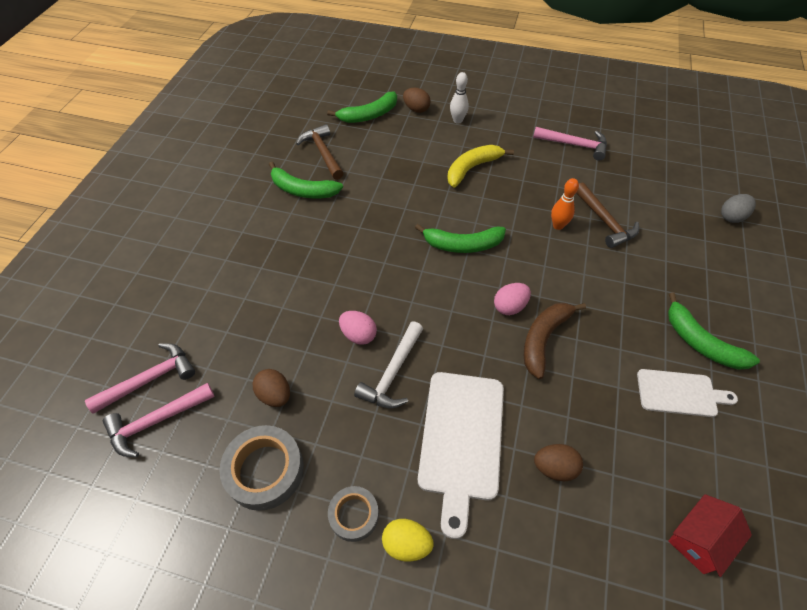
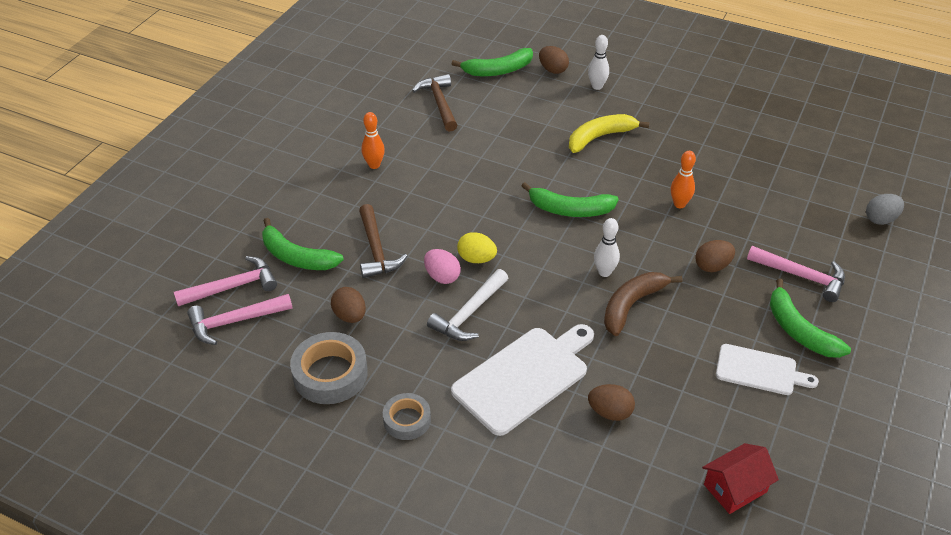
camera: 10 degrees right, 10 degrees down
(273, 223) = (374, 165): none -> orange bowling pin
(303, 190) = (411, 137): green banana -> green banana (297, 257)
(406, 544) = (451, 449): yellow egg -> yellow egg (476, 259)
(461, 439) = (524, 377): white cutting board -> white cutting board turned 150 degrees counterclockwise
(510, 307) = (604, 272): pink egg -> white bowling pin
(574, 145) = (723, 126): pink hammer -> pink hammer (801, 276)
(604, 221) = (733, 206): brown hammer -> brown hammer (376, 250)
(604, 286) = (712, 266): none -> brown egg

